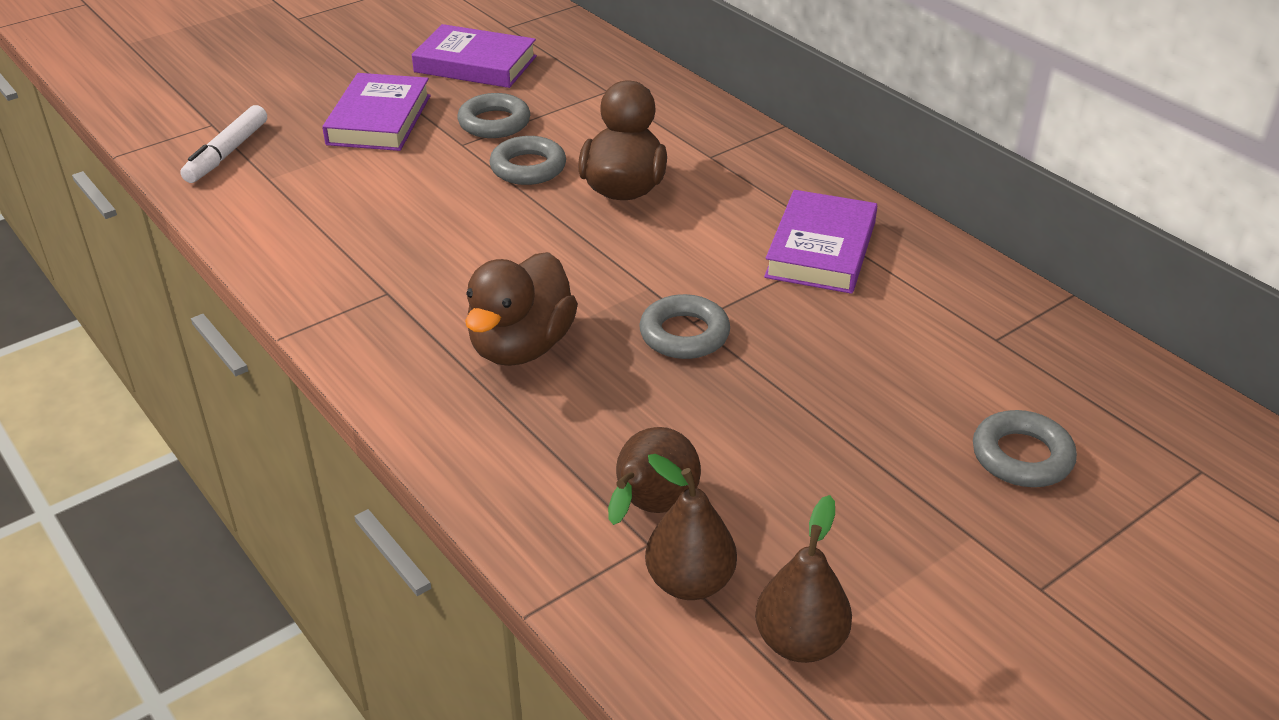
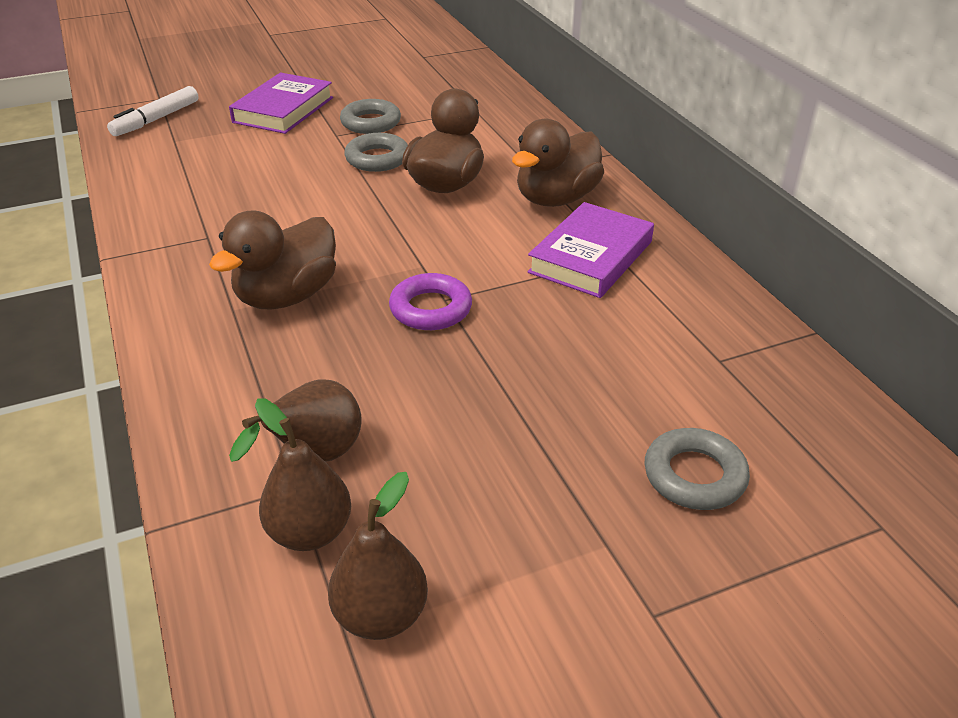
camera: 15 degrees right, 0 degrees up
(475, 64) = (382, 79): purple book -> none
(684, 334) = (431, 309): grey ring -> purple ring
(752, 188) = (556, 199): none -> brown duck

